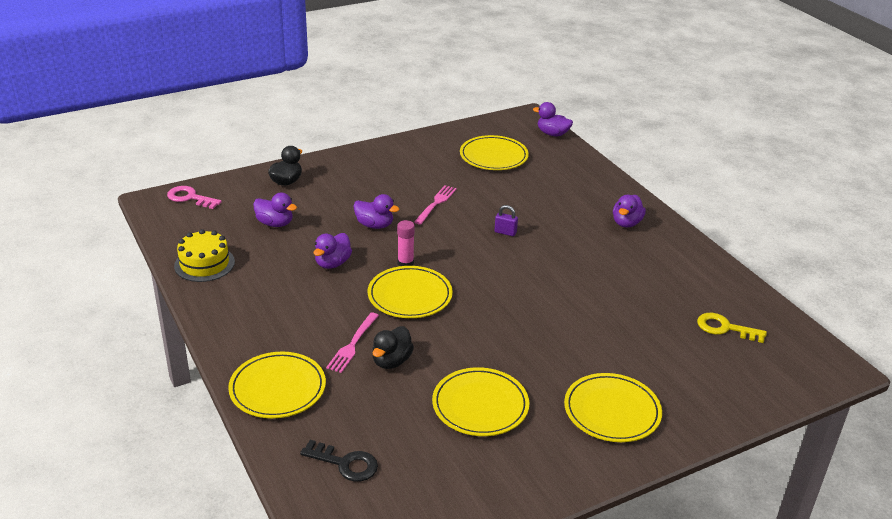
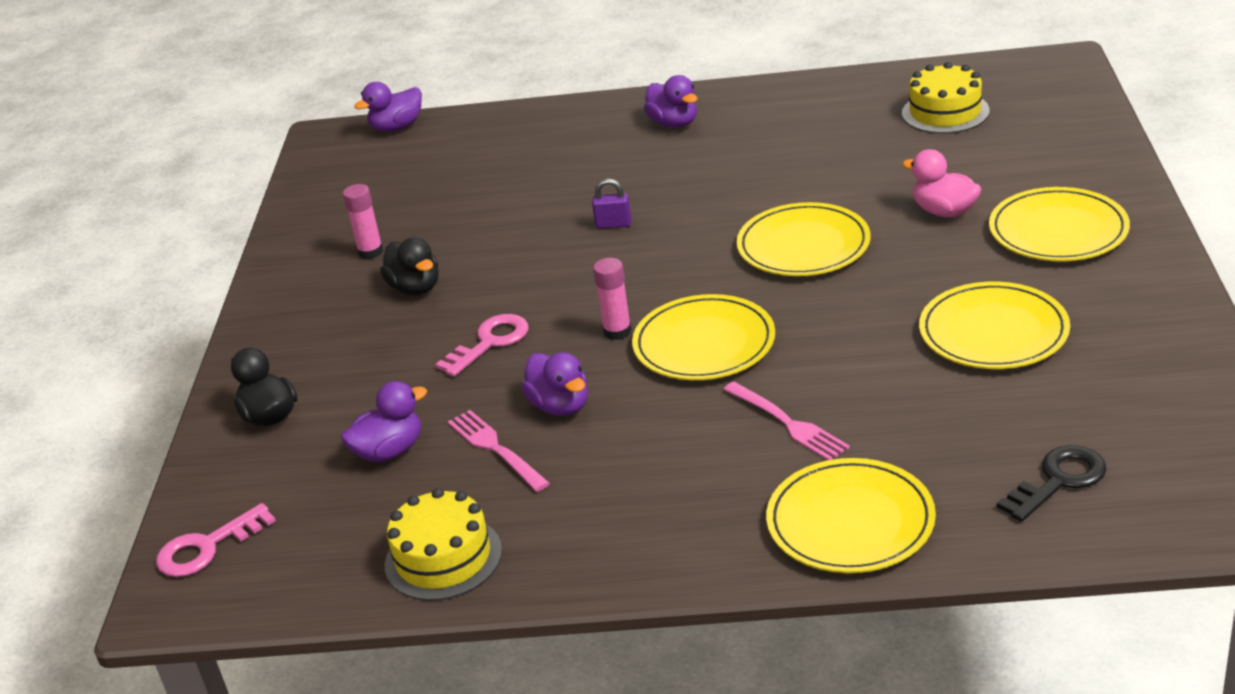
camera: 55 degrees left, 0 degrees up
(374, 225) = (490, 342): purple duck -> pink key
(391, 361) = (851, 392): black duck -> black duck (415, 288)
(432, 164) = (370, 252): none -> pink glue stick
(436, 203) = (484, 271): pink fork -> pink fork (496, 449)
(493, 156) = (405, 191): yellow plate -> yellow plate (803, 246)
(505, 232) = (613, 224): purple padlock -> purple padlock turned 45 degrees clockwise
(601, 355) = (944, 211): none -> pink duck
(725, 328) = (945, 112): yellow key -> yellow cake

